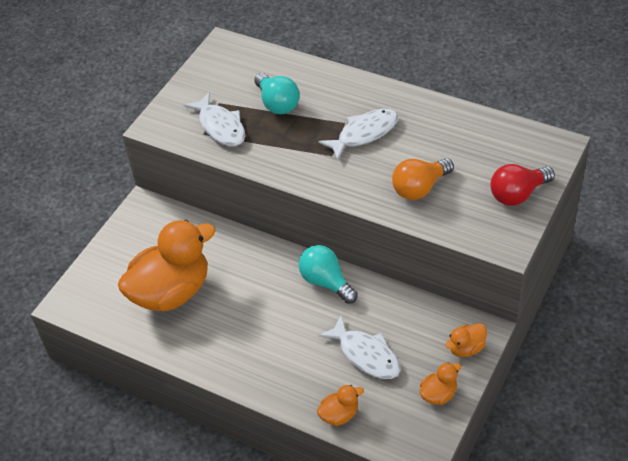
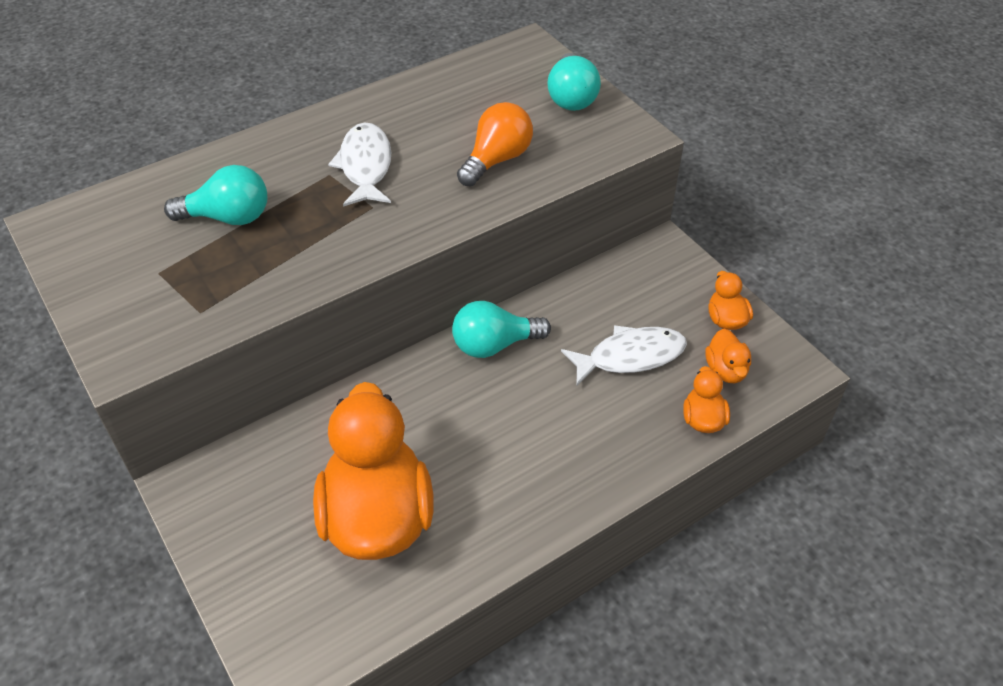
camera: 65 degrees left, 0 degrees up
(220, 126) = (206, 288): white fish -> none
(420, 188) = (497, 160): orange light bulb -> orange light bulb turned 135 degrees counterclockwise
(466, 348) = (678, 270): orange duck -> orange duck (726, 370)
(518, 194) = (571, 97): red light bulb -> turquoise light bulb

